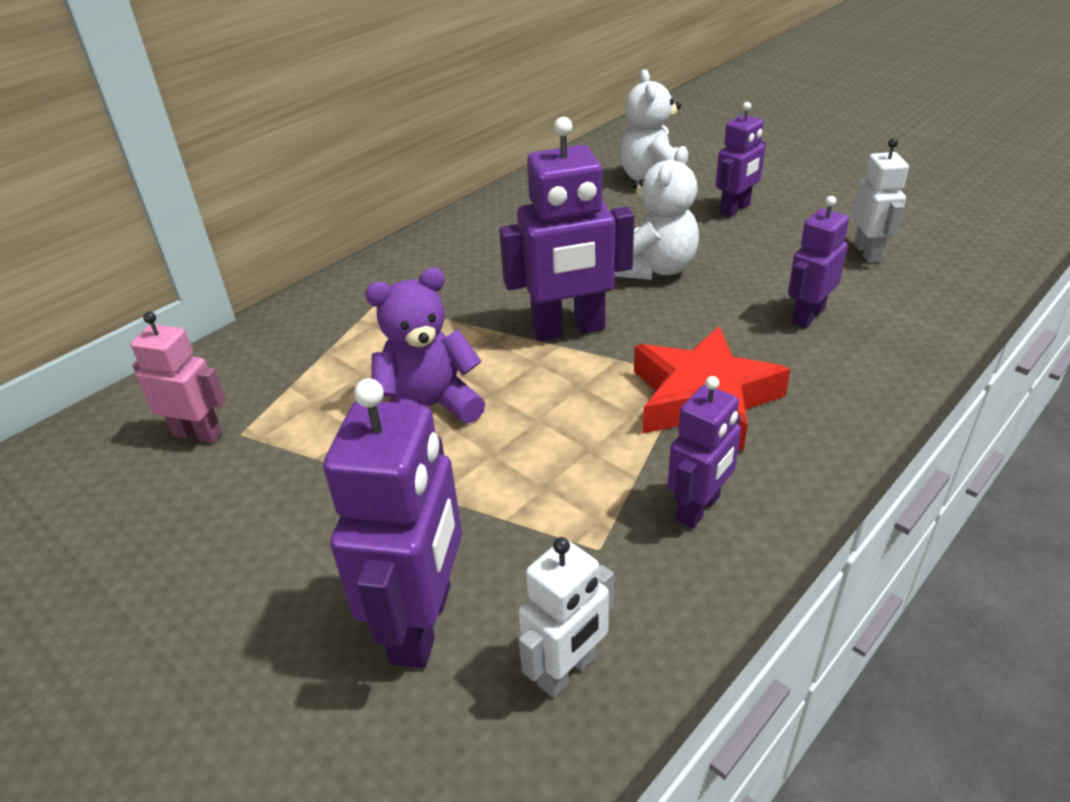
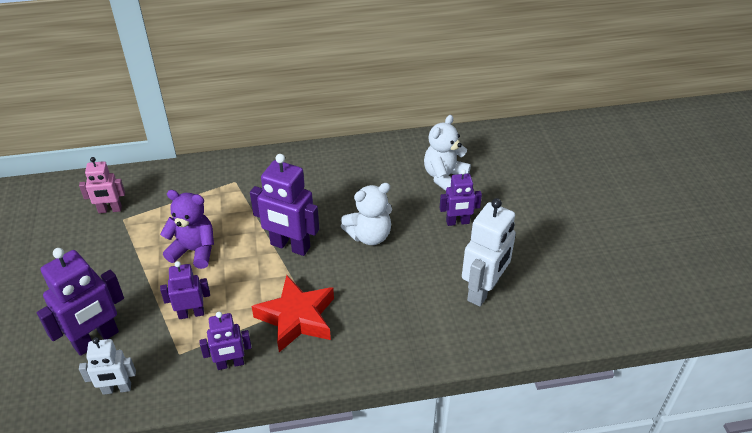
camera: 35 degrees right, 5 degrees up
(198, 434) = (110, 210): pink robot -> pink robot turned 120 degrees clockwise
(807, 316) = (399, 307): purple robot -> purple robot (191, 313)
(867, 252) = (483, 291): white robot -> white robot, size x1.66

